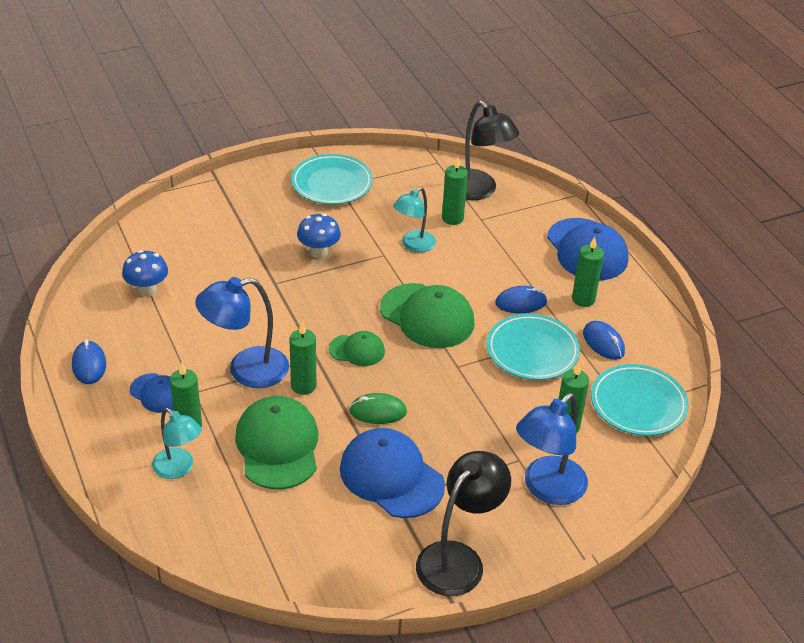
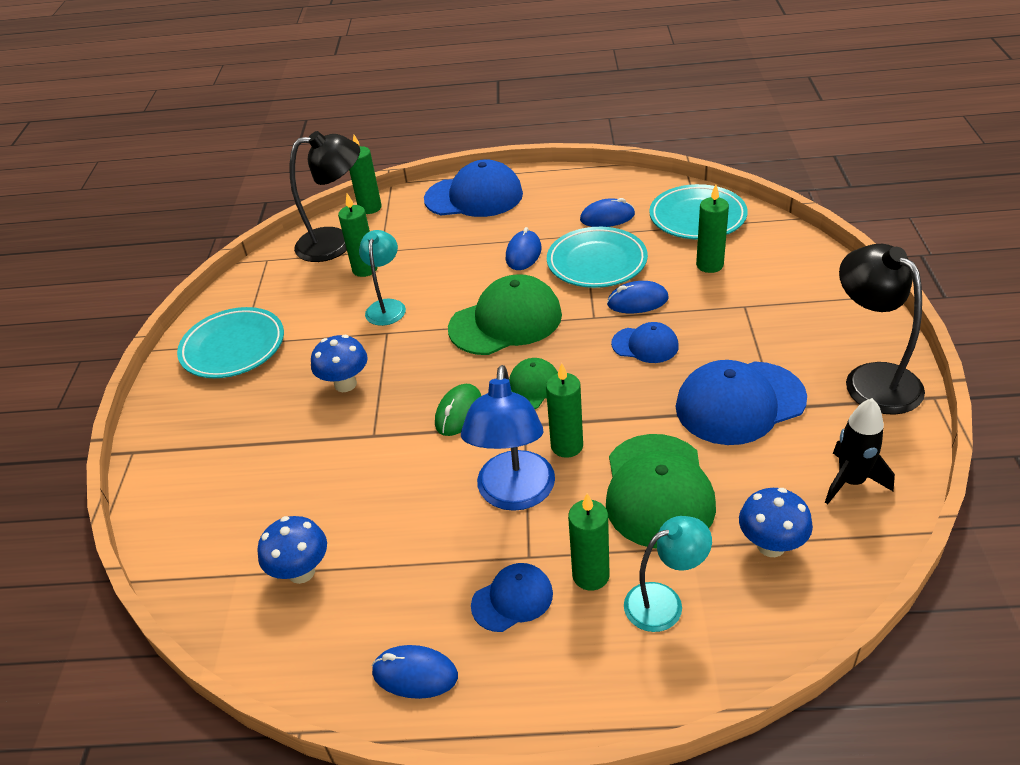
camera: 60 degrees left, 0 degrees up
(247, 518) = (771, 546): none -> blue mushroom
(278, 446) = (658, 491): green cap -> green cap turned 105 degrees counterclockwise
(329, 557) = (851, 481): none -> black rocket
(378, 411) = (636, 392): green mouse -> green mouse (459, 412)
(413, 245) = (387, 306): turquoise lamp -> turquoise lamp turned 150 degrees counterclockwise
(436, 405) = (645, 345): none -> blue cap
(491, 389) = (637, 301): none -> blue mouse
(547, 489) = (790, 297): blue lamp -> none
(583, 299) = (541, 215): green candle -> green candle (370, 208)

